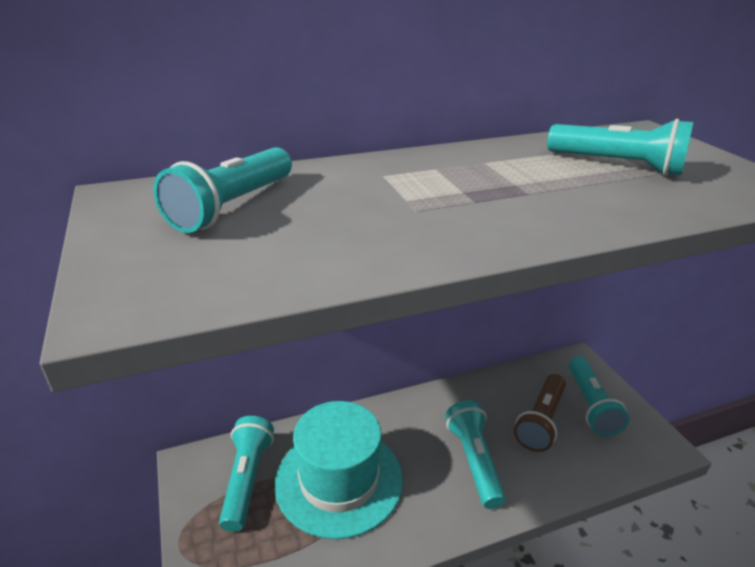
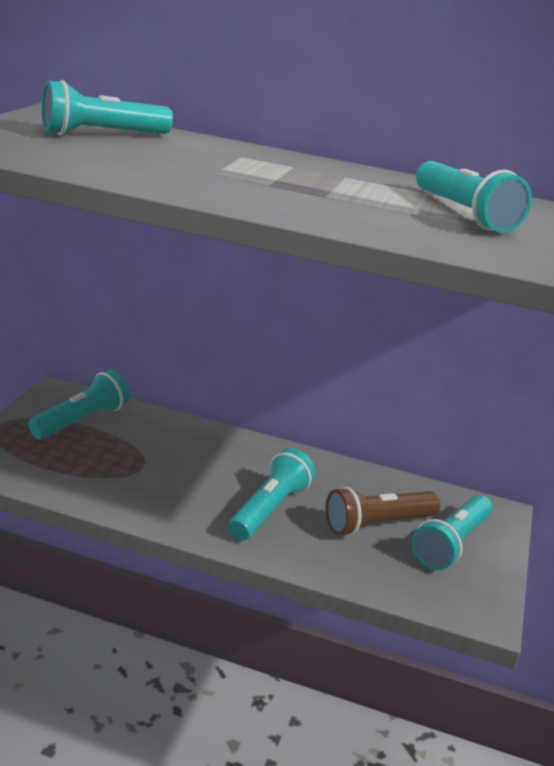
camera: 35 degrees right, 5 degrees down
(339, 480) = (144, 457): turquoise hat -> none

